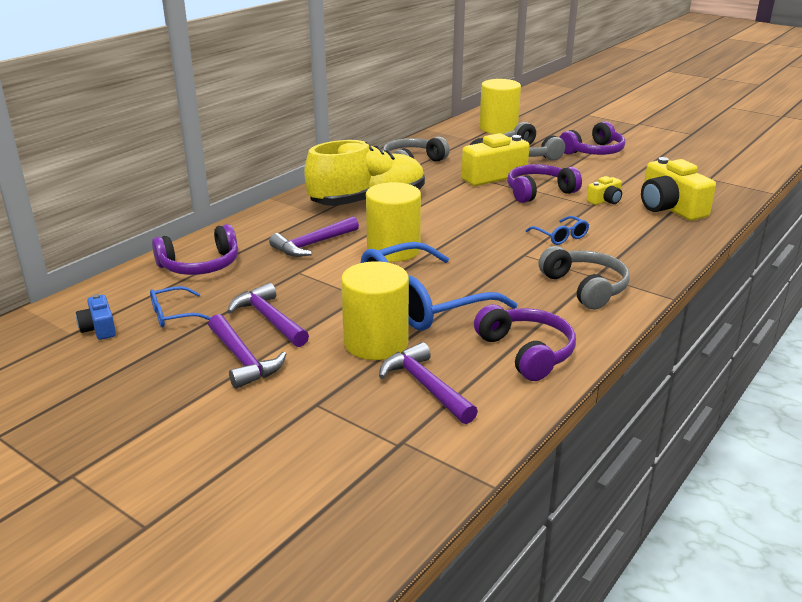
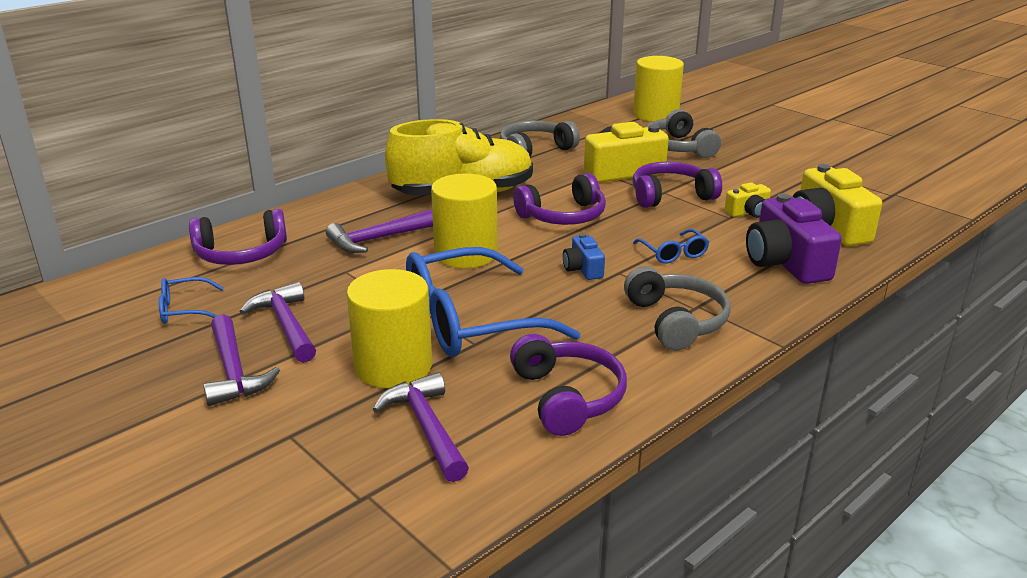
camera: 10 degrees right, 0 degrees up
(99, 328) = (98, 318): blue camera -> blue camera (583, 269)
(593, 151) = (760, 150): purple headphones -> purple headphones (563, 216)
(649, 236) = (785, 262): none -> purple camera

